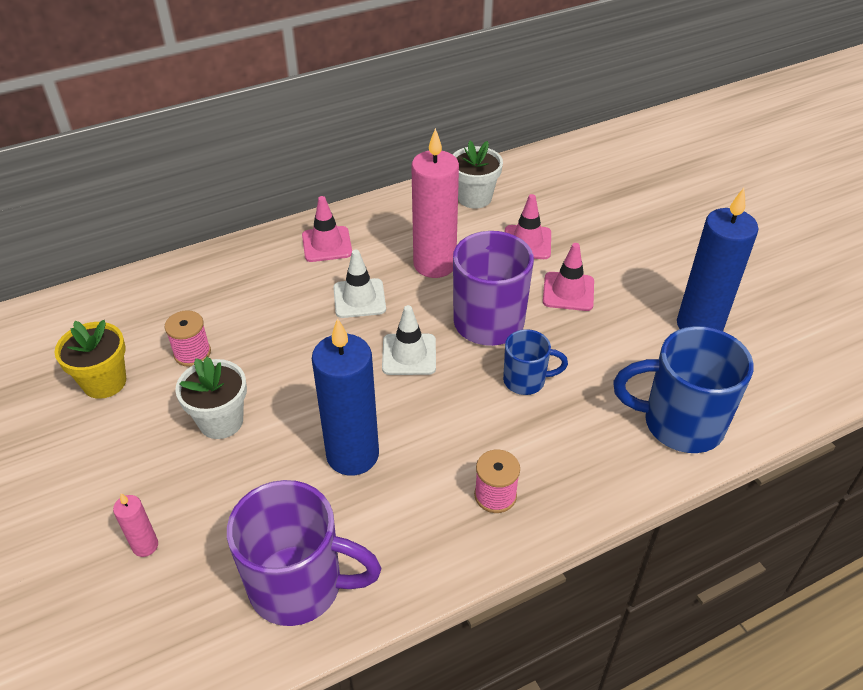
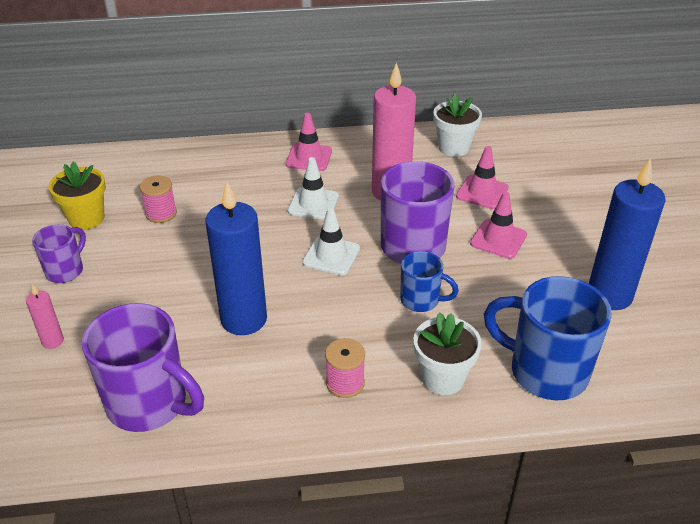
camera: 20 degrees right, 5 degrees down
(114, 454) = (66, 270): none -> purple mug
(221, 421) = (156, 268): white flower pot -> white flower pot (443, 378)

